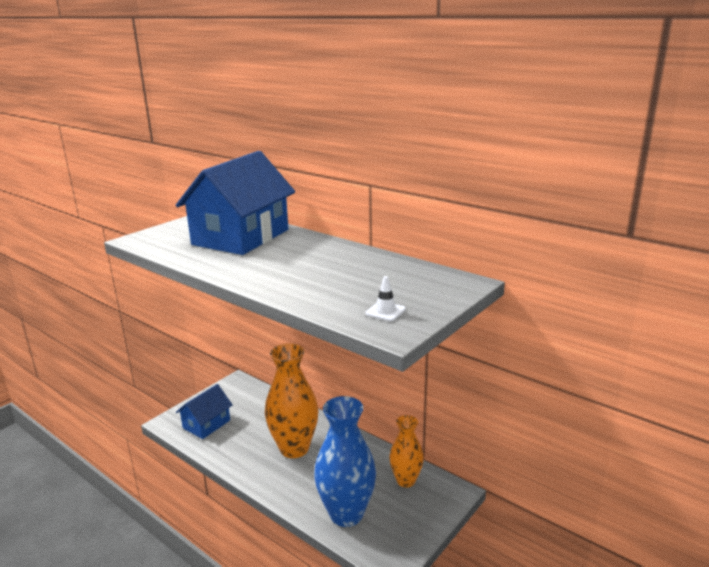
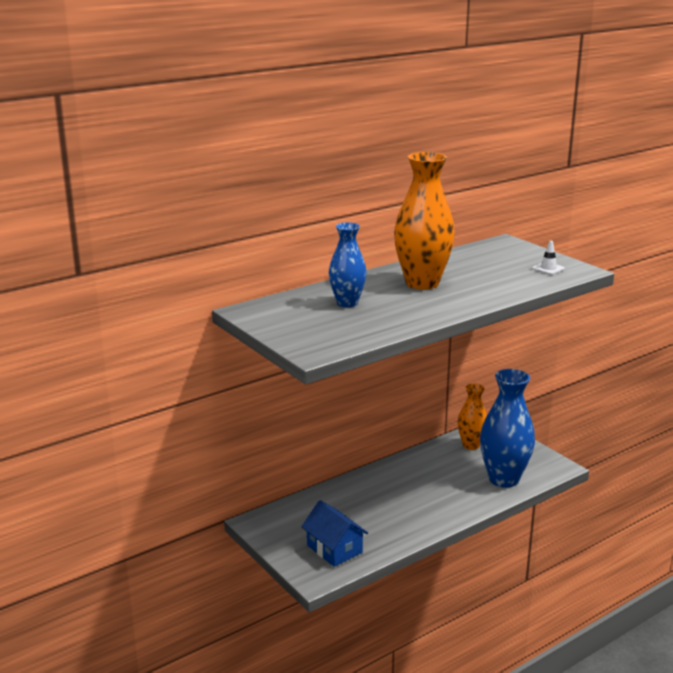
camera: 75 degrees left, 0 degrees up
(241, 237) = (347, 303): blue house -> blue vase
(294, 448) = (404, 495): orange vase -> orange vase (422, 283)

